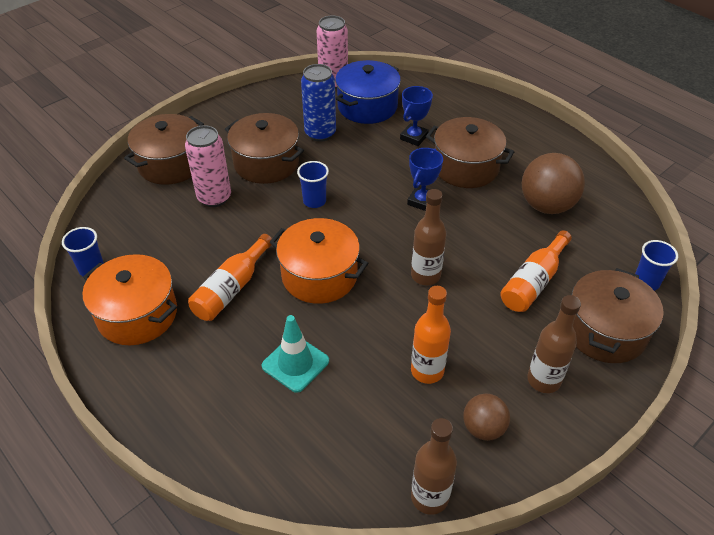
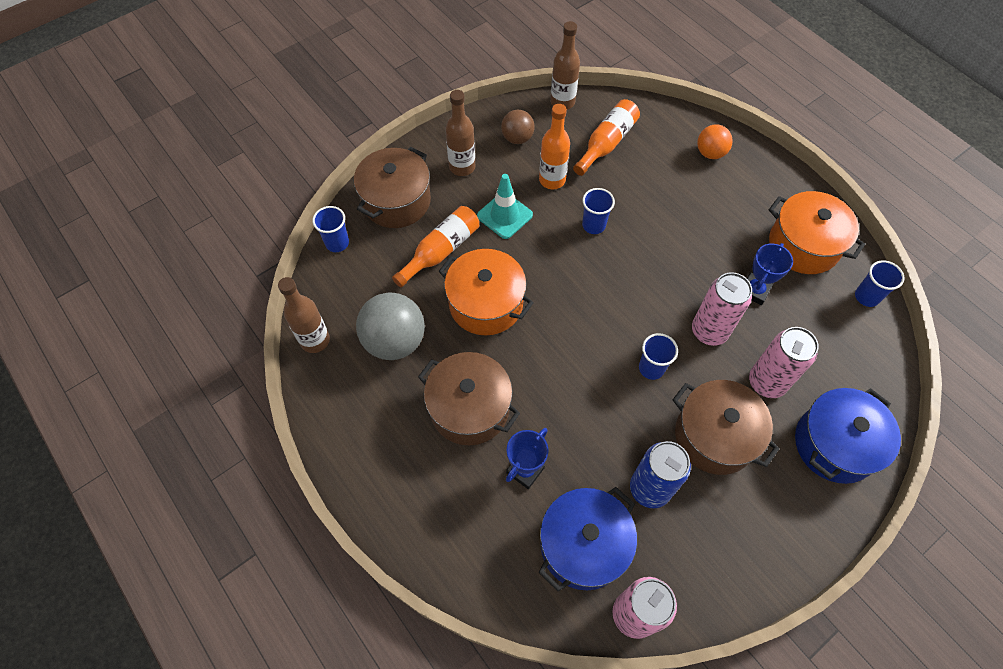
camera: 175 degrees left, 15 degrees up
(170, 164) = (835, 444): brown pot -> blue pot
(220, 425) = (710, 153): none -> orange ball
(232, 288) = (723, 265): orange bottle -> orange bottle (606, 143)
(258, 230) = (709, 331): none -> pink can
(295, 363) = (658, 193): turquoise traffic cone -> turquoise traffic cone (504, 215)
(319, 276) = (642, 272): orange pot -> orange pot (486, 303)
(372, 320) = (593, 225): none -> blue cup
(422, 201) = (530, 358): blue trophy -> blue trophy (754, 291)
(425, 275) = (540, 265): brown bottle -> brown bottle (315, 340)
(546, 206) = (395, 341): brown ball -> grey ball

